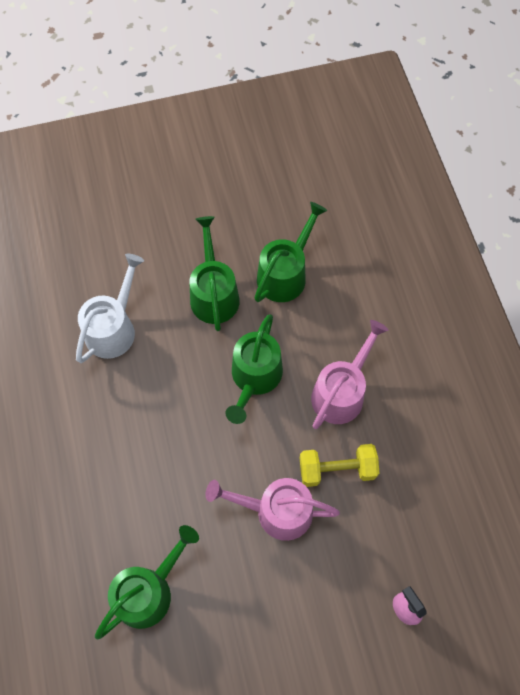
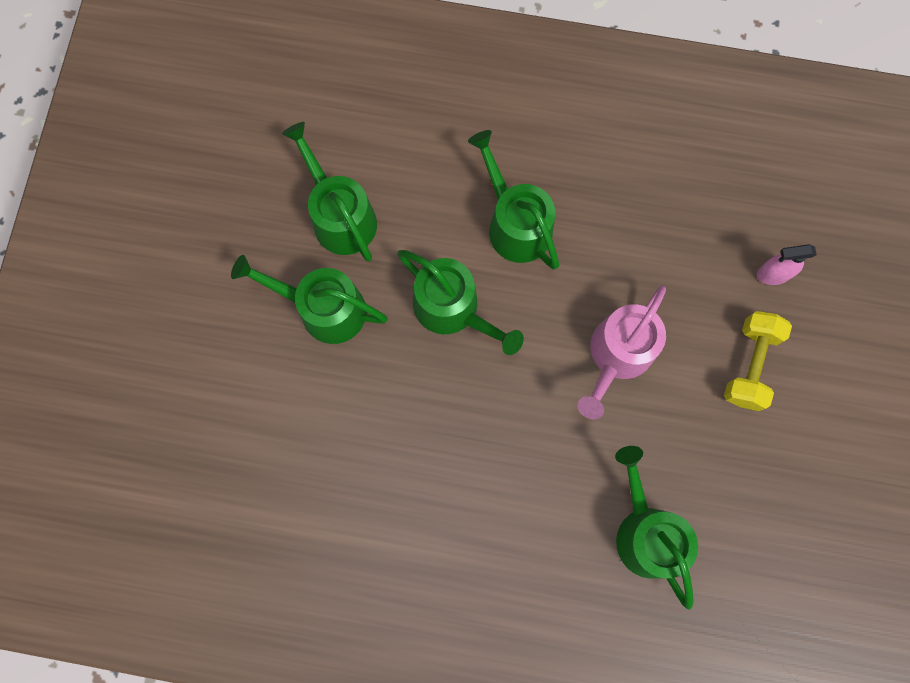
camera: 65 degrees left, 10 degrees up
(113, 328) = (309, 447): white watering can -> none
(337, 469) = (600, 270): yellow dumbbell -> yellow dumbbell (749, 365)
(341, 392) = (515, 224): pink watering can -> green watering can

